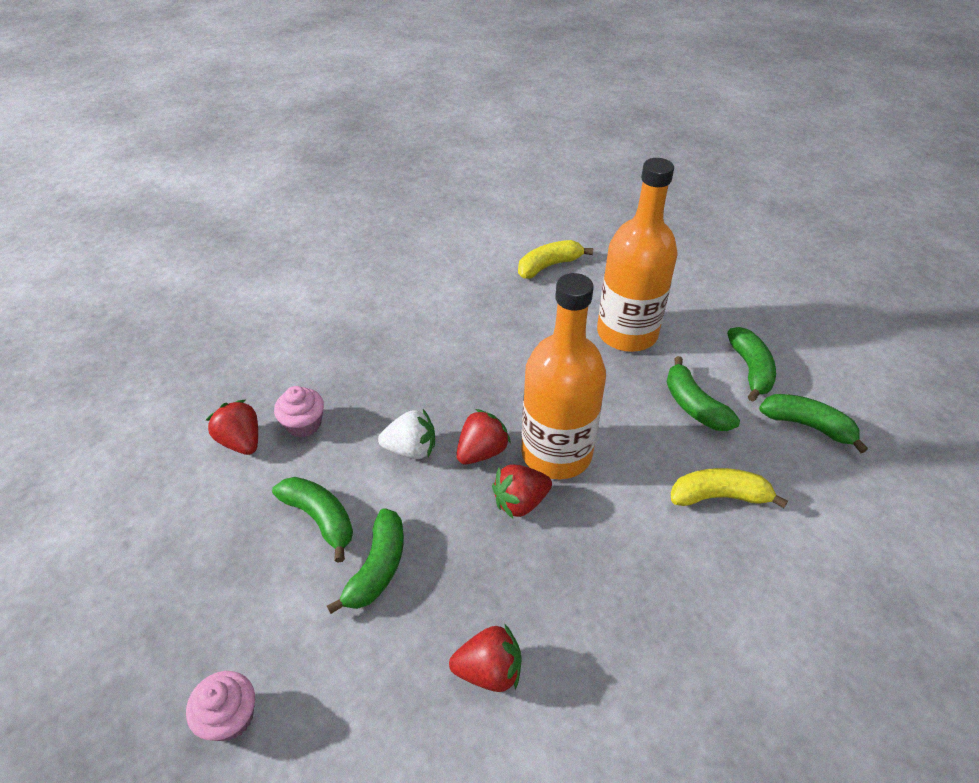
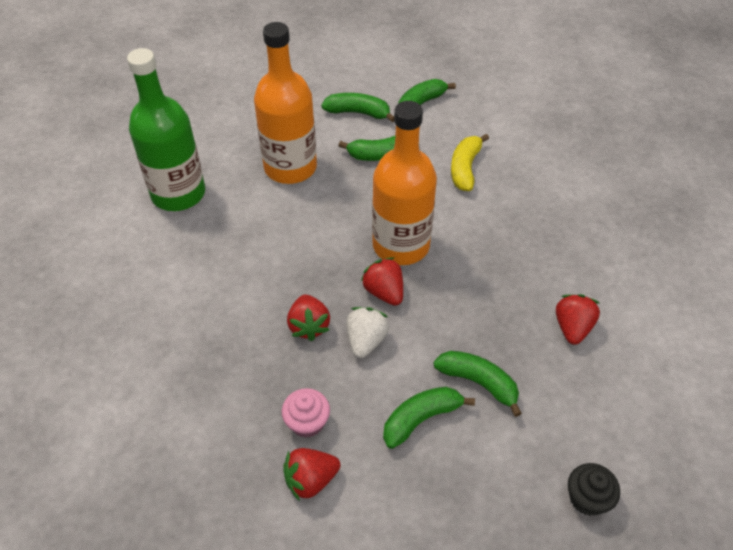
camera: 75 degrees left, 5 degrees up
(230, 717) = (587, 498): pink cupcake -> black cupcake
(520, 502) = (440, 278): red strawberry -> red strawberry (309, 326)
(549, 266) = (178, 193): yellow banana -> green bottle

